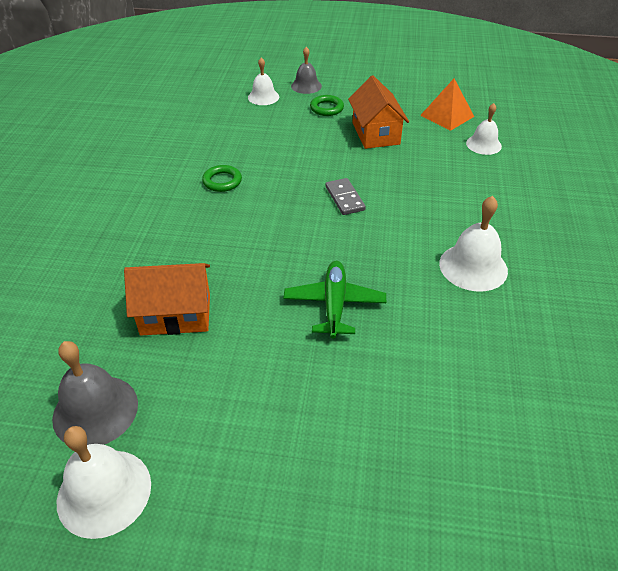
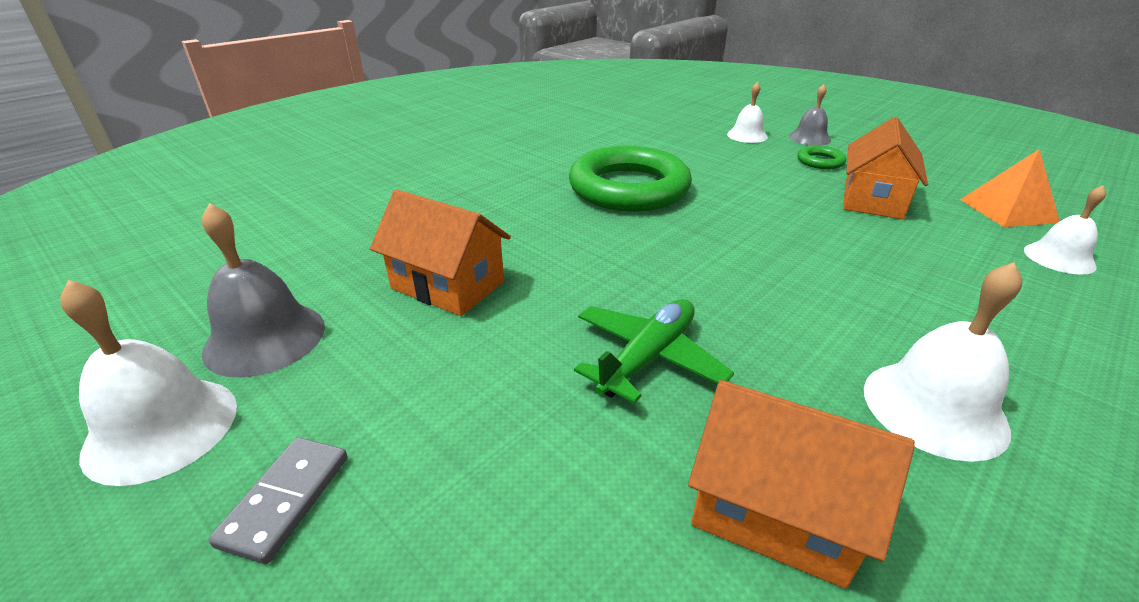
camera: 35 degrees right, 10 degrees down
(222, 181) = (629, 188): green ring -> green ring, size x2.39
(345, 198) = (770, 249): grey domino -> grey domino (286, 500)
(441, 351) = (774, 510): none -> orange house

